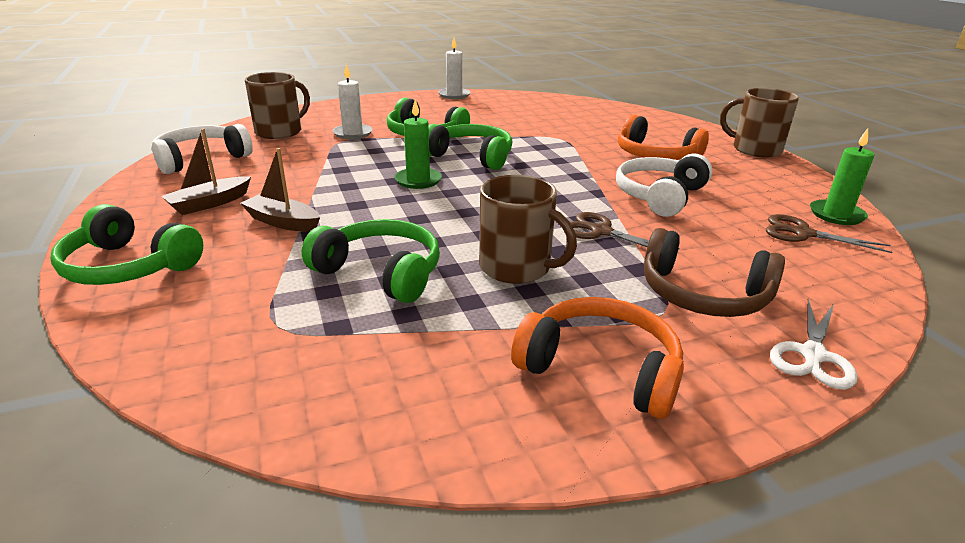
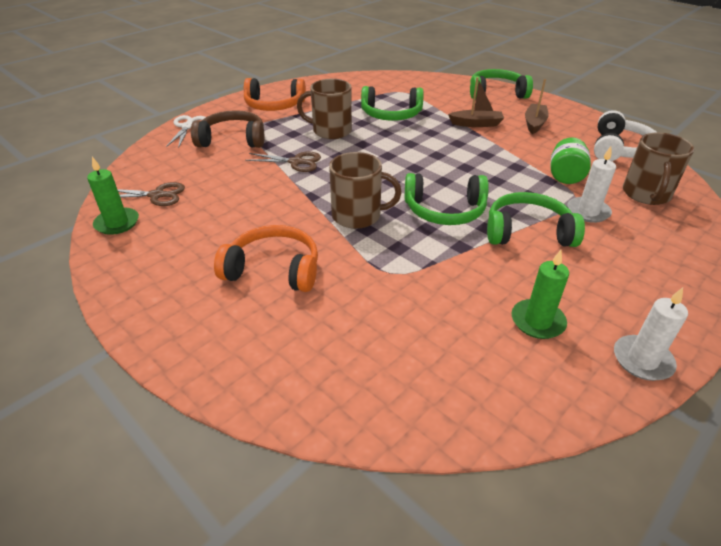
camera: 155 degrees right, 10 degrees up
(313, 154) = (565, 176): none -> green jar
(418, 180) = (450, 171): green candle -> green candle (537, 321)
(659, 196) = (262, 206): white headphones -> none
(755, 149) = (148, 326): brown mug -> brown mug (357, 216)

